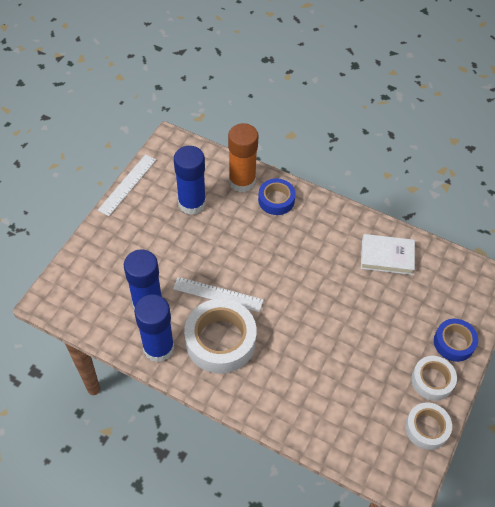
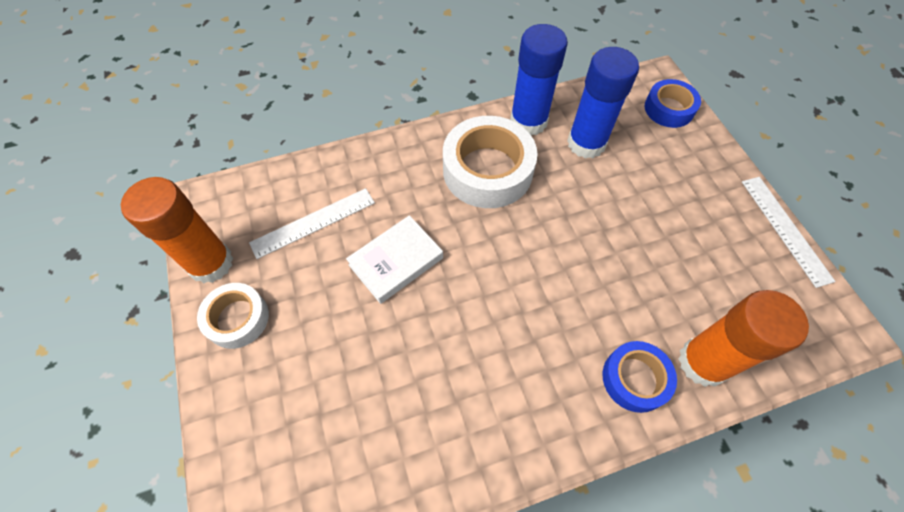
camera: 135 degrees right, 5 degrees up
(192, 203) = (703, 274): blue glue stick -> none
(218, 294) = (544, 206): white ruler -> white ruler (313, 223)
(387, 256) = (421, 438): white book -> white book (396, 261)
(426, 428) = (211, 263): white tape -> orange glue stick
(454, 342) = (240, 391): blue tape -> blue tape (669, 109)

